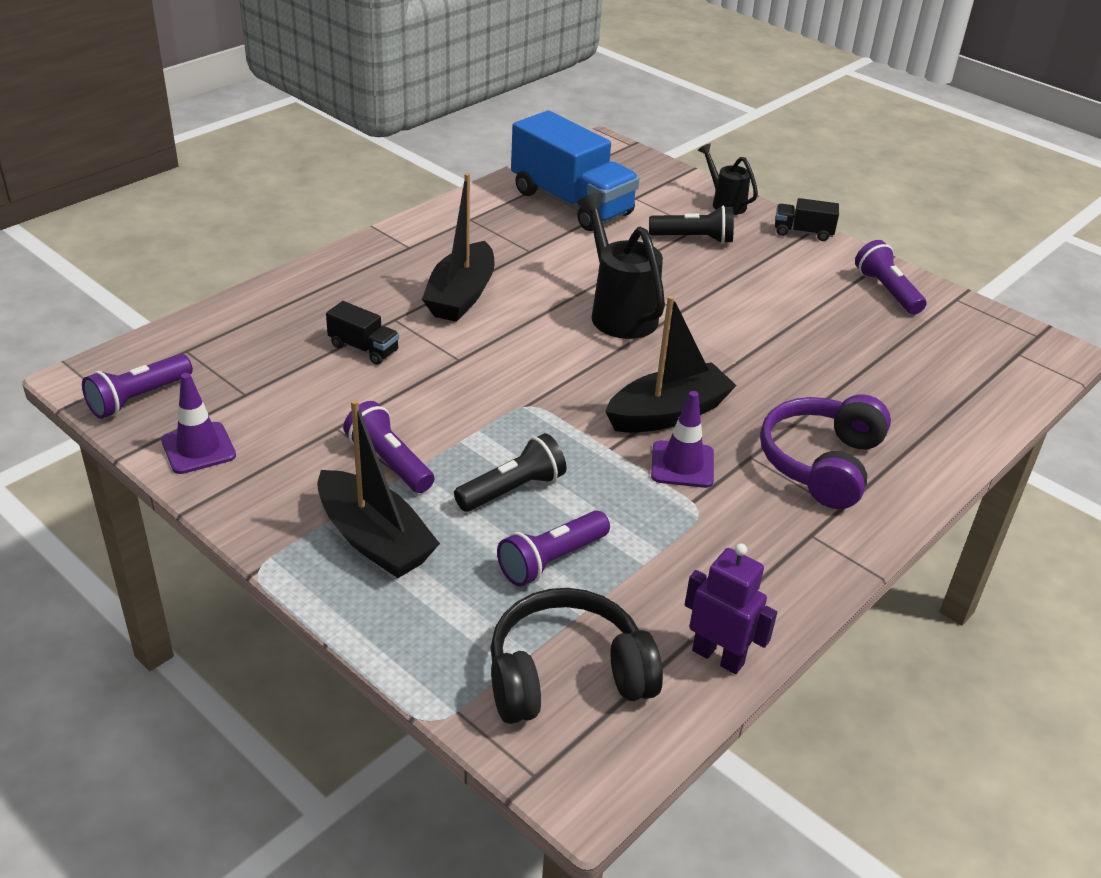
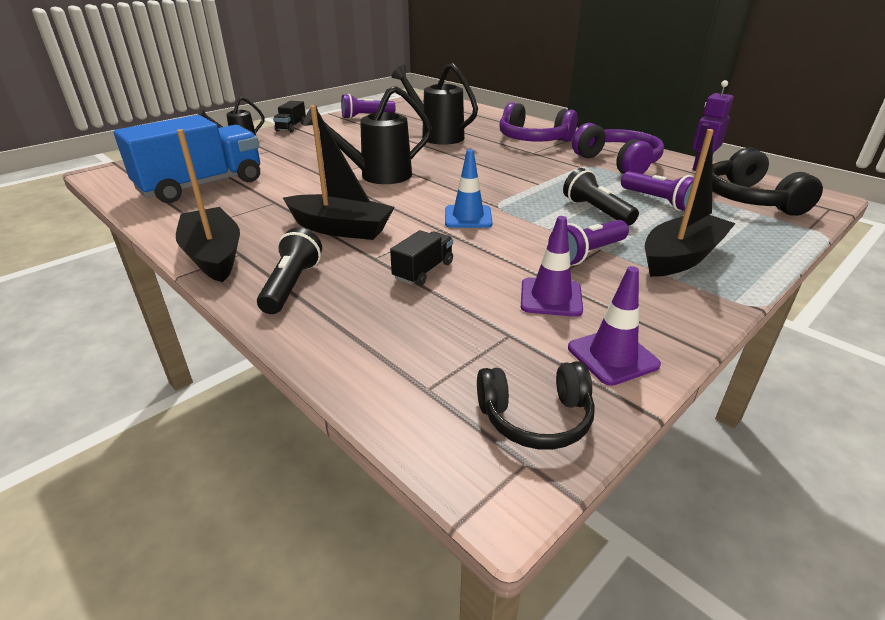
camera: 85 degrees left, 5 degrees down
(138, 398) = (535, 418): purple flashlight -> black headphones
(491, 380) = (468, 217): none -> blue traffic cone
(668, 413) = (497, 168): black boat -> black boat (214, 255)
(682, 464) = (547, 167): purple traffic cone -> purple traffic cone (551, 297)
(694, 239) = (284, 152): black flashlight -> black flashlight (292, 285)
(719, 549) = (618, 163): none -> purple headphones
(807, 360) = (437, 136): none -> black watering can

